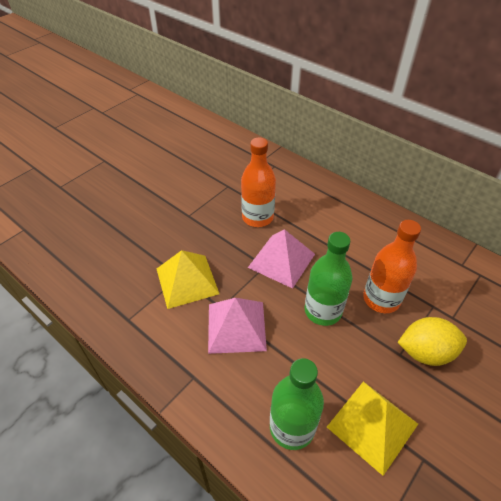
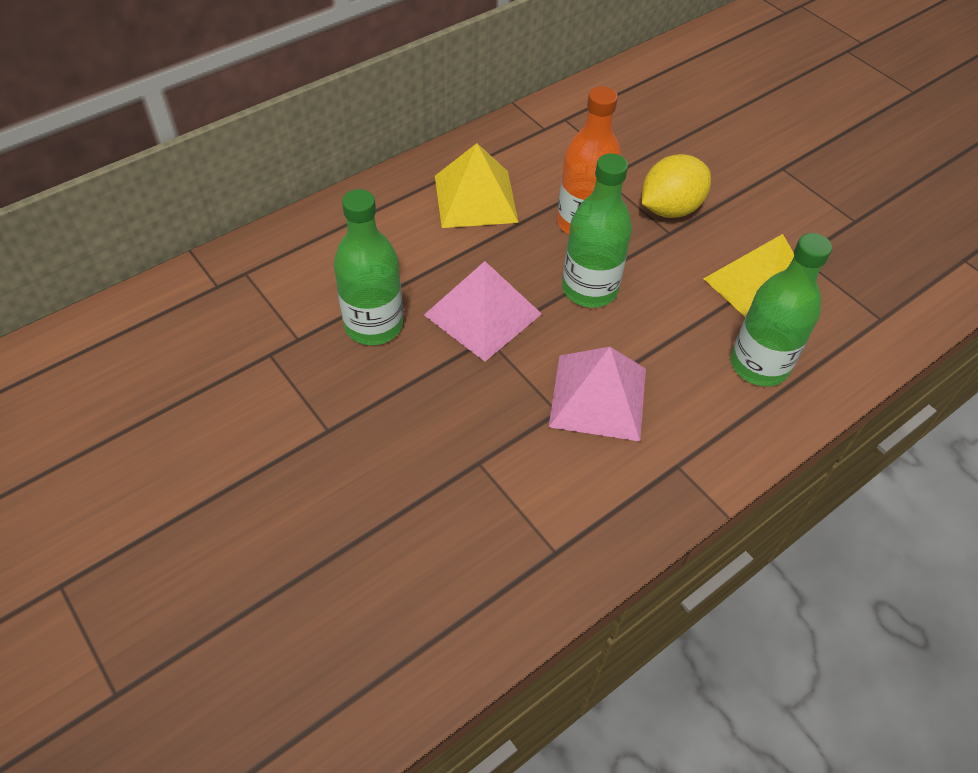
camera: 80 degrees left, 5 degrees up
(187, 281) = (491, 452): yellow pyramid -> yellow pyramid (475, 198)
(257, 217) = (373, 325): orange bottle -> green bottle
(425, 352) = (670, 209): yellow lemon -> yellow lemon turned 45 degrees clockwise

